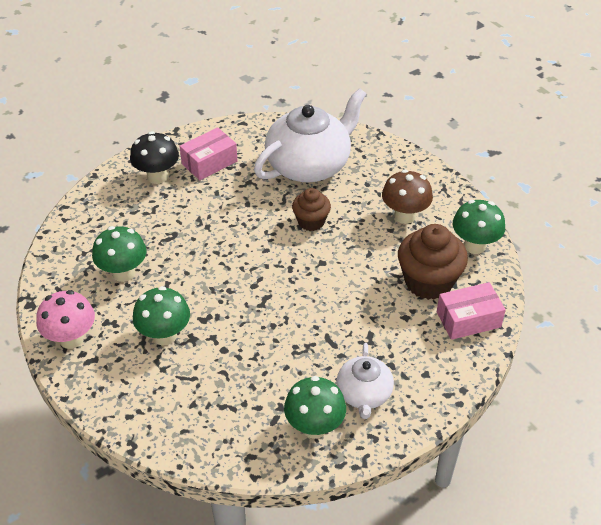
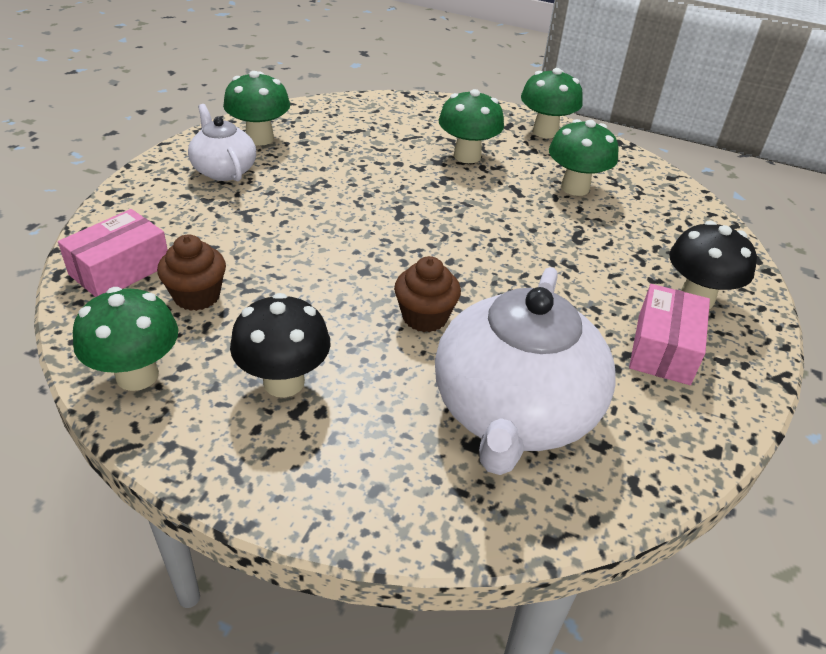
camera: 145 degrees right, 5 degrees down
(71, 339) = (545, 132): pink mushroom -> green mushroom
(404, 216) = (284, 382): brown mushroom -> black mushroom
(428, 282) = (197, 296): brown cupcake -> brown cupcake, size x0.60

